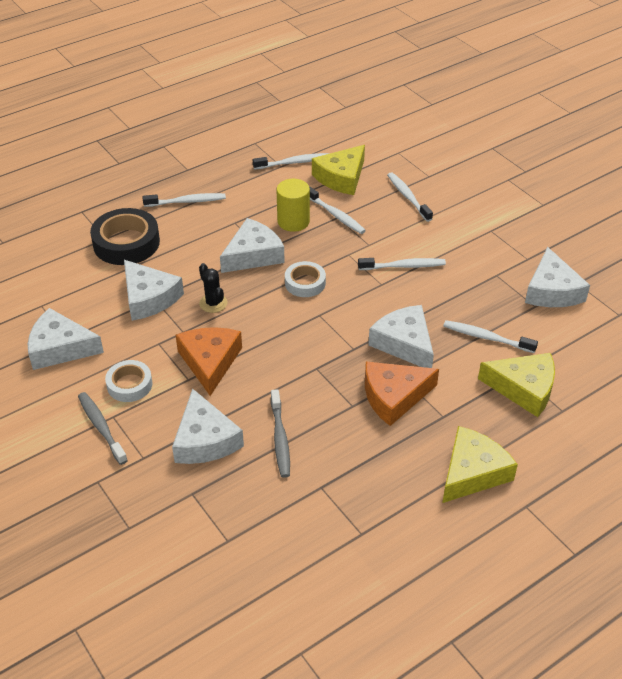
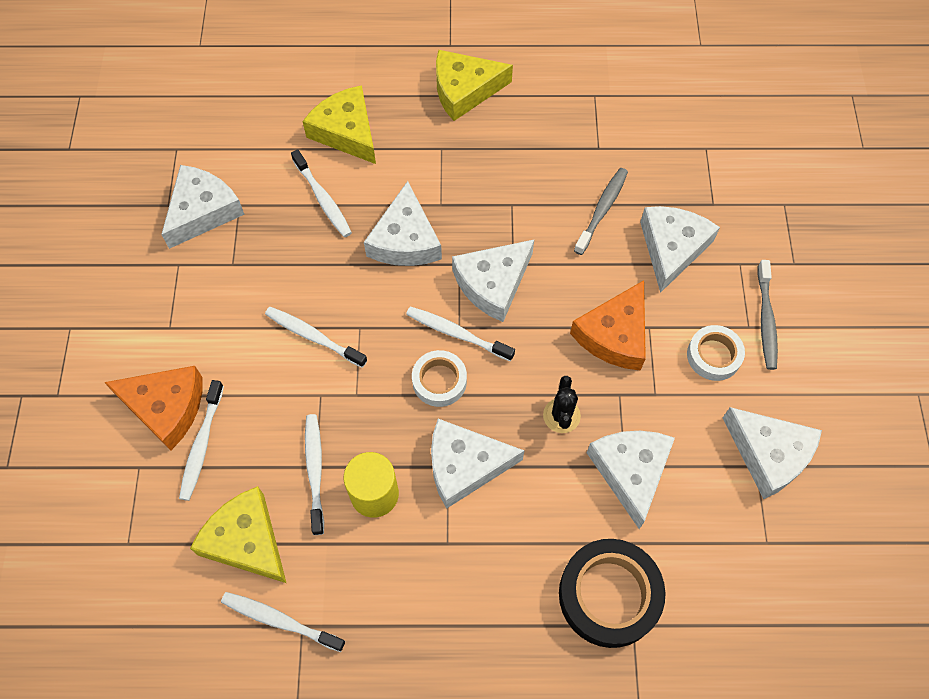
camera: 145 degrees left, 20 degrees up
(187, 201) = (482, 632): white toothbrush -> white toothbrush (457, 334)
(319, 349) = (493, 284): none -> white cheese
(341, 177) = (246, 541): yellow cheese -> yellow cheese turned 120 degrees counterclockwise
(394, 397) = (467, 190): orange cheese -> orange cheese (166, 407)

